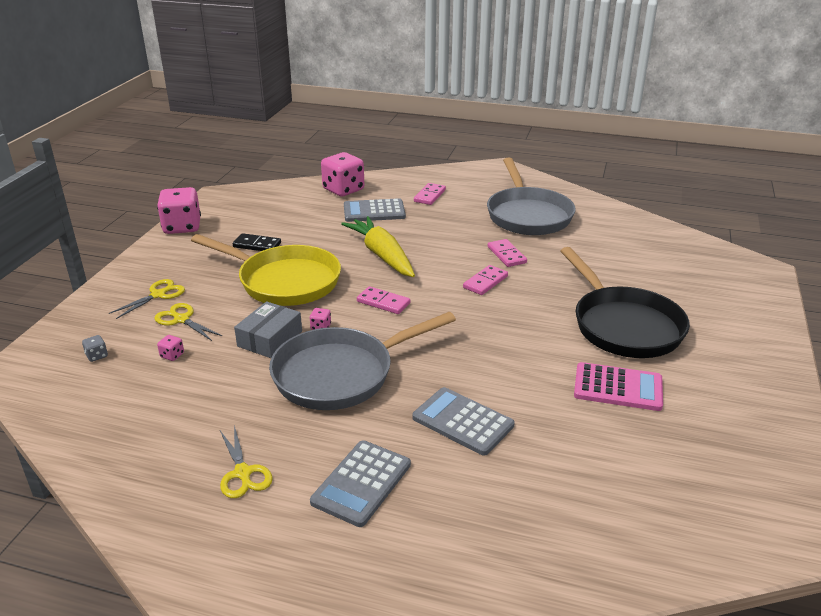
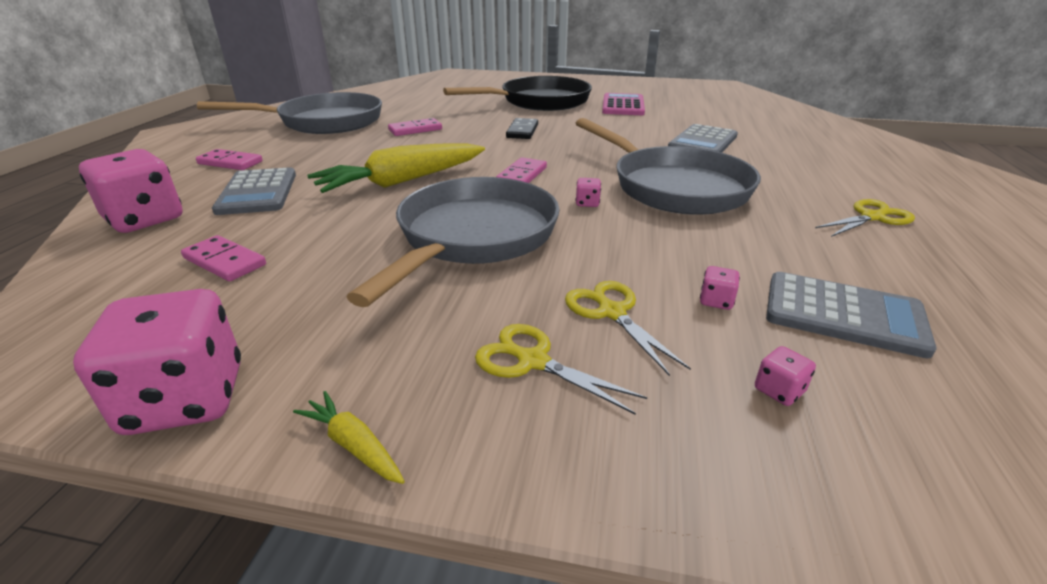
camera: 95 degrees left, 0 degrees up
(97, 356) = (779, 390): grey dice -> pink dice
(137, 259) = (353, 445): none -> yellow carrot
(181, 319) = (612, 312): yellow scissors -> yellow scissors turned 120 degrees clockwise
(257, 245) = (337, 276): black domino -> black domino (522, 131)
(270, 339) = (629, 231): grey box -> none
(284, 281) = (473, 237): yellow pan -> grey pan
(361, 483) = (816, 170): grey calculator -> grey calculator (843, 314)
(485, 282) = (472, 137): pink domino -> pink domino (225, 261)

